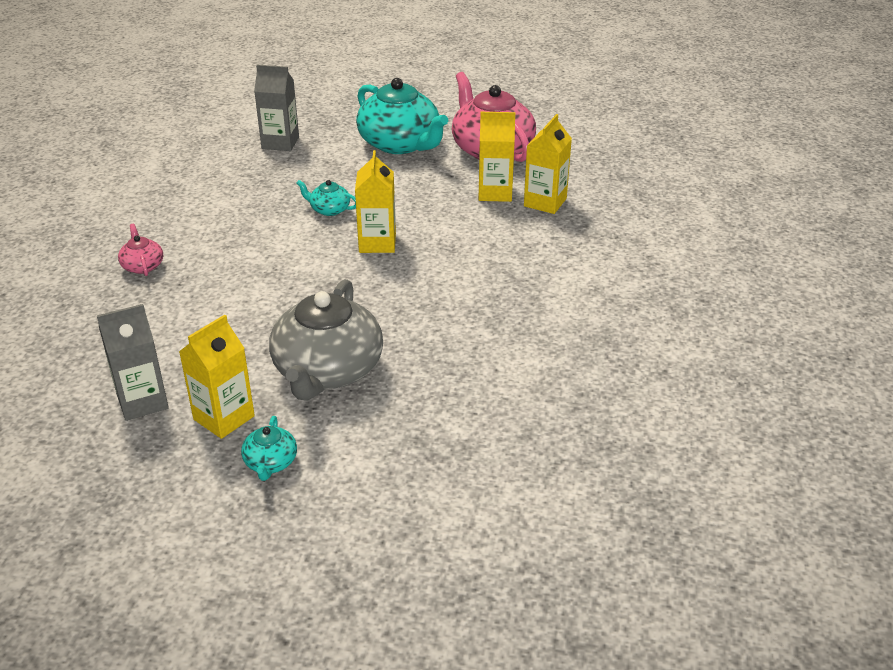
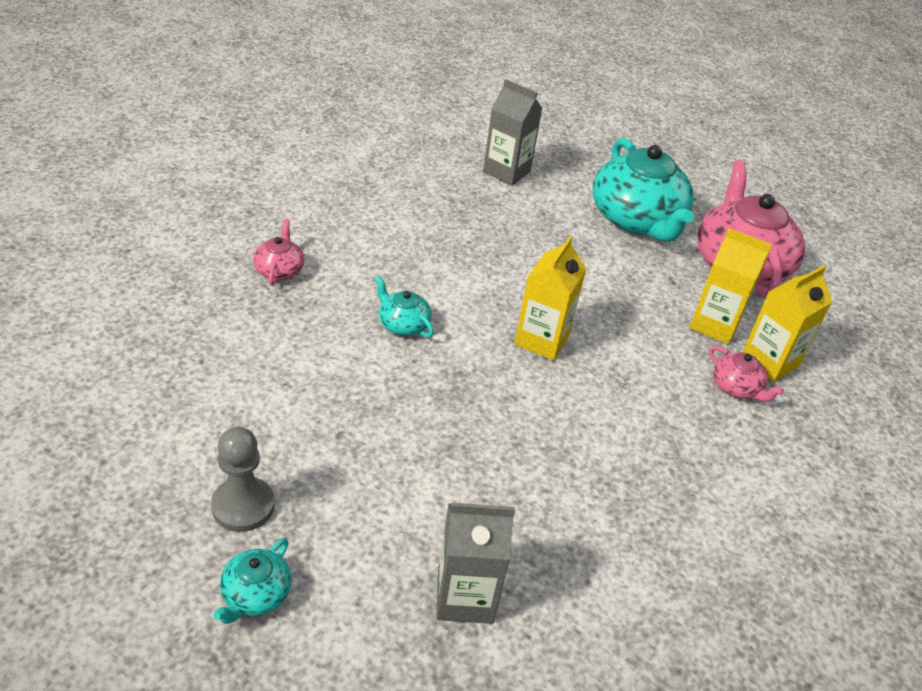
camera: 20 degrees right, 5 degrees up
(142, 402) = (174, 444): grey carton -> grey carton (465, 597)
(224, 418) = (243, 506): yellow carton -> grey pawn
(327, 371) = (390, 492): grey teapot -> none
(329, 209) = (512, 275): turquoise teapot -> turquoise teapot (403, 324)
(531, 225) = (736, 387): none -> pink teapot

